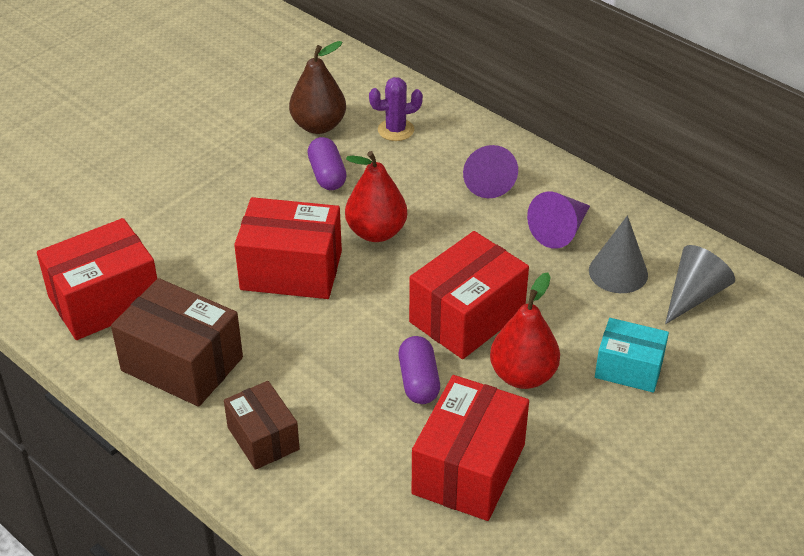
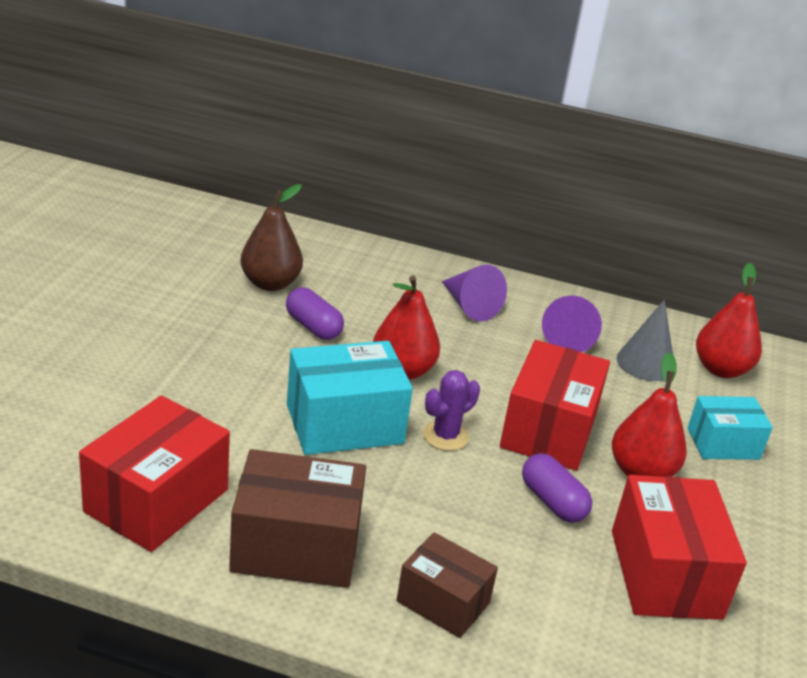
camera: 30 degrees left, 10 degrees down
(291, 270) = (344, 424): red box -> turquoise box
(396, 130) = (350, 276): purple cactus -> purple cactus (445, 436)
(694, 295) = (721, 369): grey cone -> red pear

